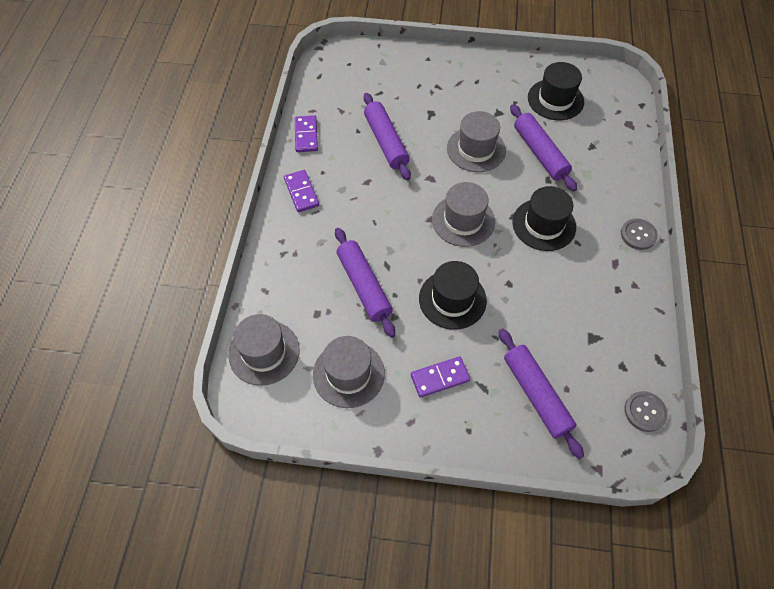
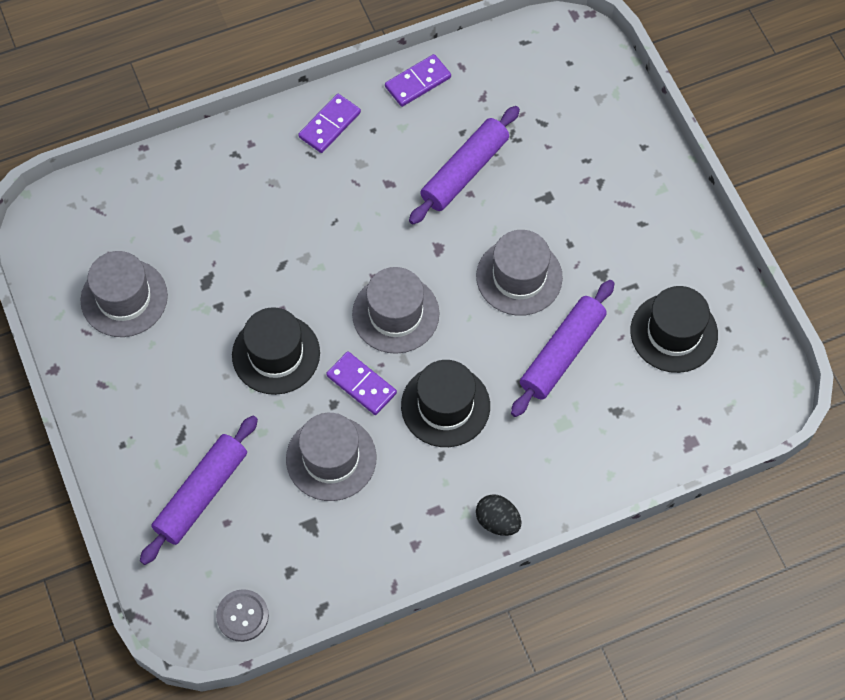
camera: 60 degrees right, 5 degrees up
(264, 352) = (104, 206): grey hat -> grey hat (331, 458)
(364, 286) = (240, 256): purple rolling pin -> none
(440, 378) = (168, 388): purple domino -> purple domino (361, 384)
(638, 235) = (497, 521): grey button -> black egg

